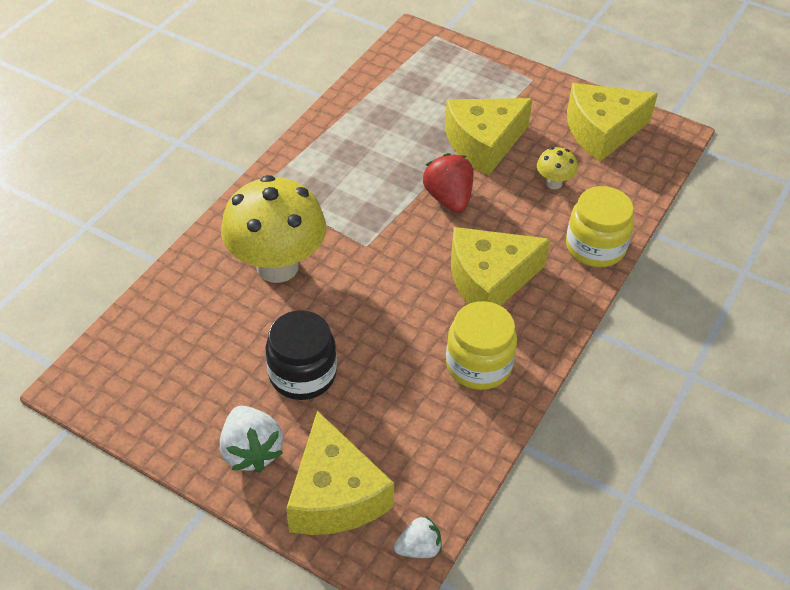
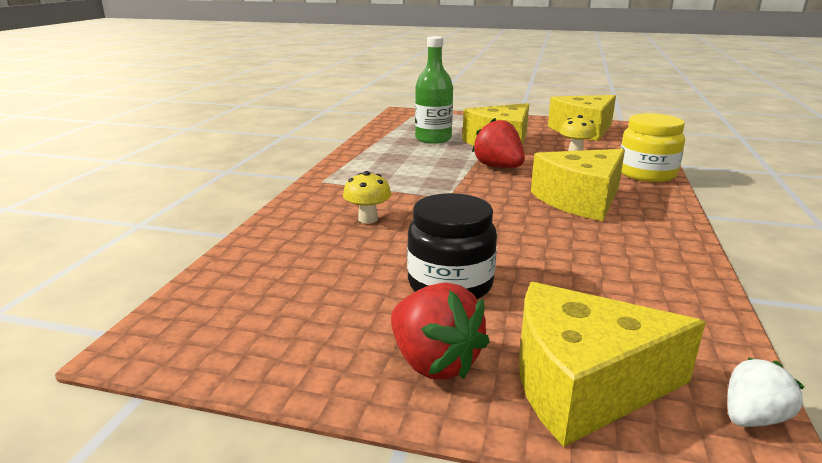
camera: 15 degrees left, 25 degrees down
(251, 451) = (434, 362): white strawberry -> red strawberry
(277, 266) = (368, 219): yellow mushroom -> yellow mushroom, size x0.43
(335, 495) = (583, 384): yellow cheese -> yellow cheese turned 120 degrees clockwise
(414, 117) = (433, 139): none -> green bottle
(478, 365) = (631, 248): yellow jar -> none

